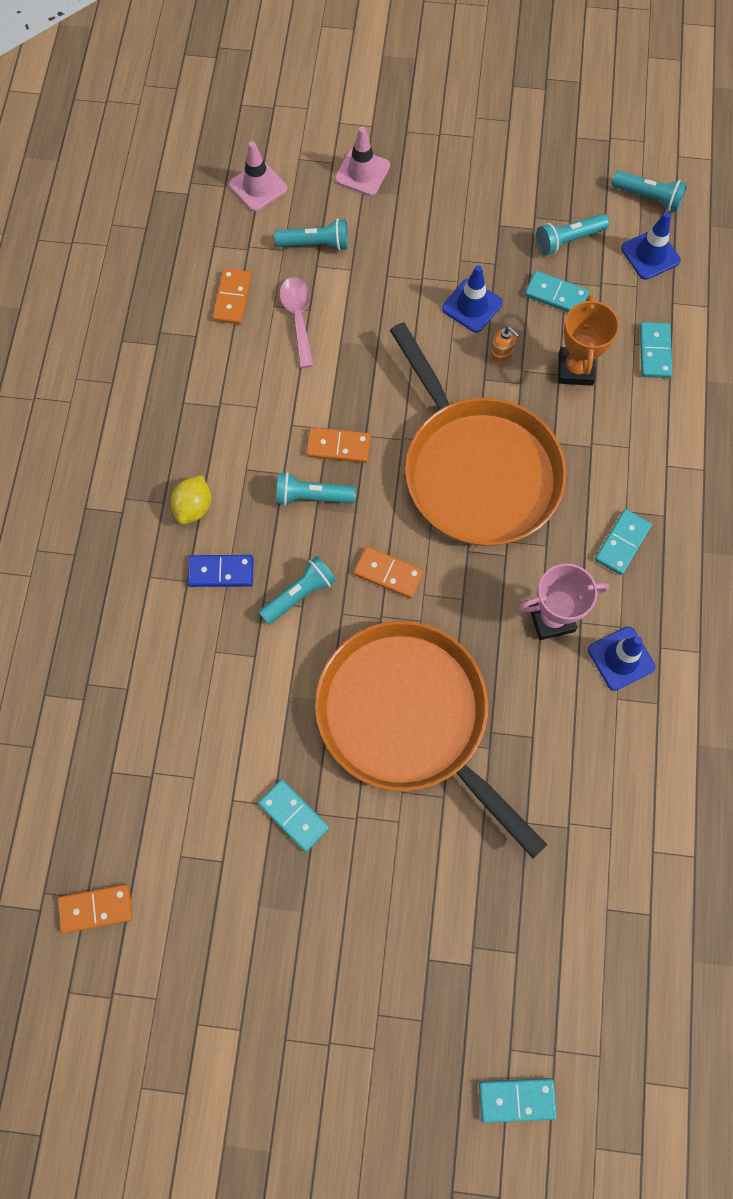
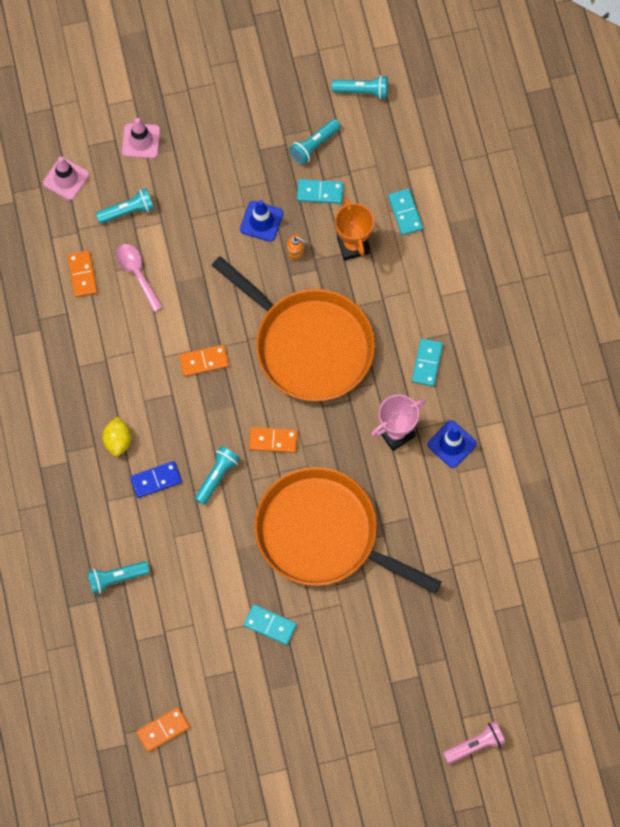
camera: 20 degrees left, 0 degrees up
(312, 496) = (199, 404): turquoise flashlight -> turquoise flashlight (116, 578)
(516, 1099) = (475, 745): turquoise domino -> pink flashlight
(650, 254) = (378, 137): blue traffic cone -> none

